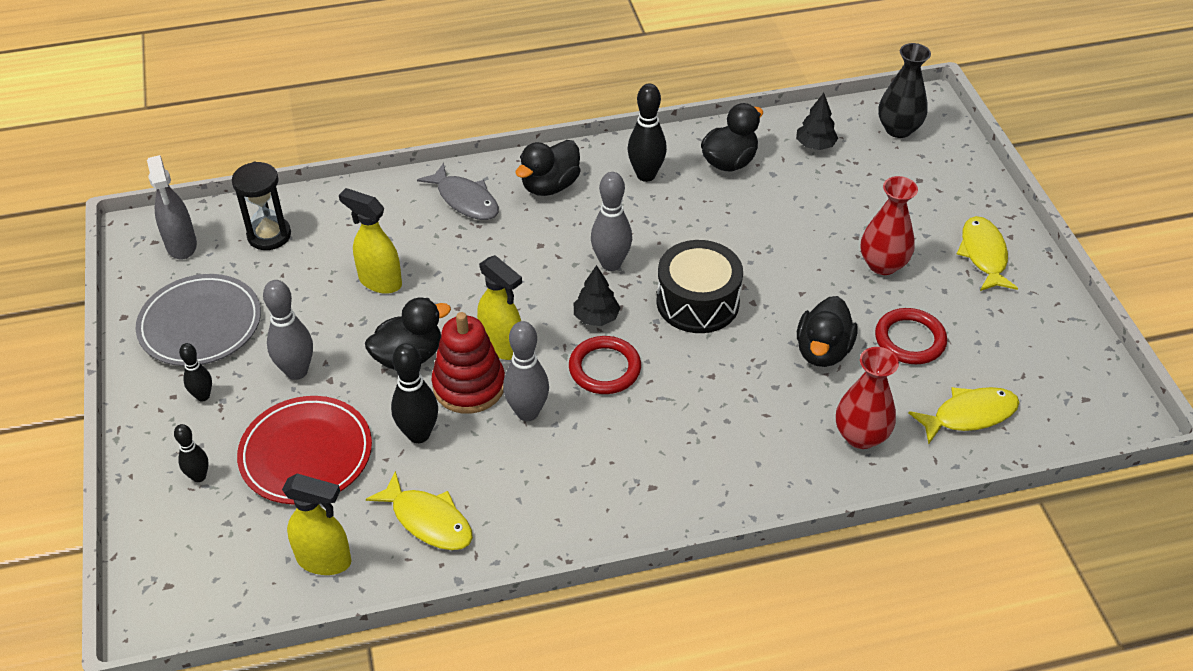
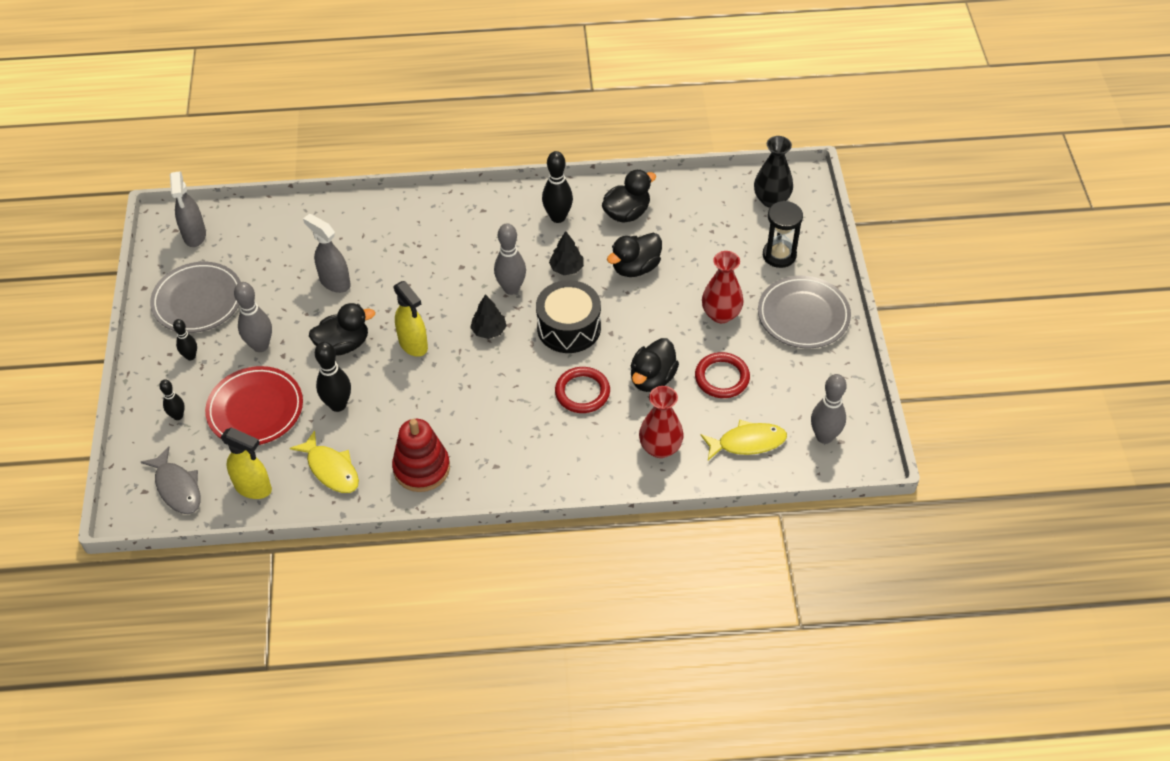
camera: 10 degrees right, 5 degrees up
(269, 235) = (260, 235): black hourglass -> black hourglass (779, 255)
(379, 281) = (334, 282): yellow spray bottle -> grey spray bottle
(465, 200) = (413, 222): grey fish -> grey fish (177, 487)
(469, 386) = (382, 372): red stacking toy -> red stacking toy (421, 468)
(527, 412) = (420, 398): grey bowling pin -> grey bowling pin (824, 436)
(550, 186) = (481, 218): black duck -> black duck (635, 267)
(604, 368) = (485, 371): red ring -> red ring (582, 392)
(815, 145) = (699, 206): black tree -> black tree (567, 268)
(983, 254) = (803, 315): yellow fish -> grey plate

